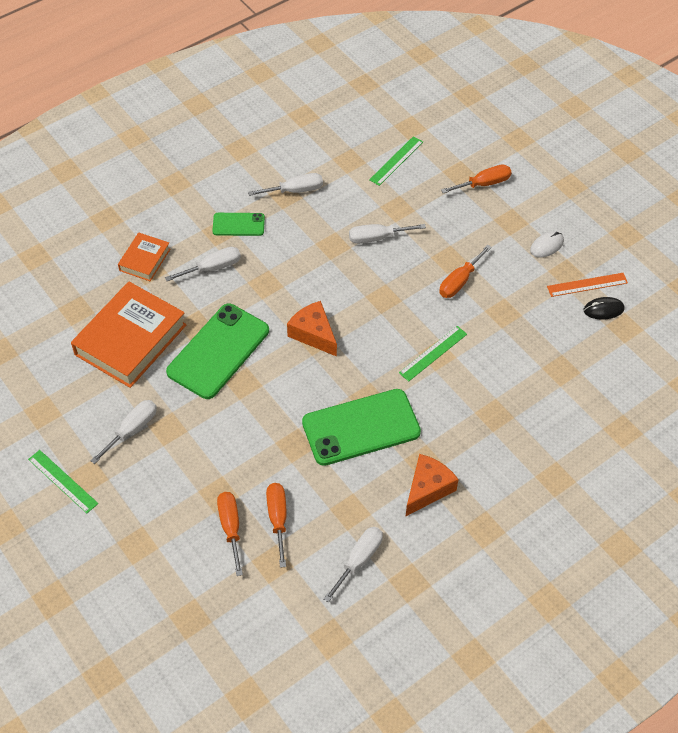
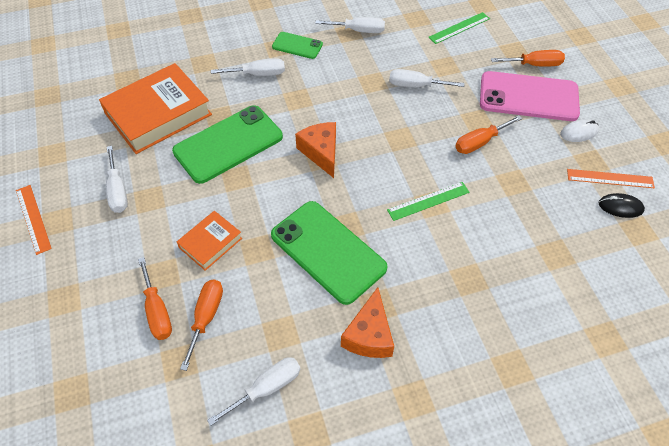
camera: 20 degrees right, 0 degrees up
(63, 481) = (33, 218): green ruler -> orange ruler
(132, 430) = (117, 191): white screwdriver -> white screwdriver turned 105 degrees clockwise
(145, 260) = (204, 54): orange book -> orange book (210, 243)
(230, 527) = (157, 311): orange screwdriver -> orange screwdriver turned 150 degrees clockwise
(361, 427) = (328, 251): green phone -> green phone turned 45 degrees clockwise
(427, 489) = (369, 335): orange cheese -> orange cheese turned 135 degrees clockwise
(489, 221) = (528, 97): none -> pink phone

